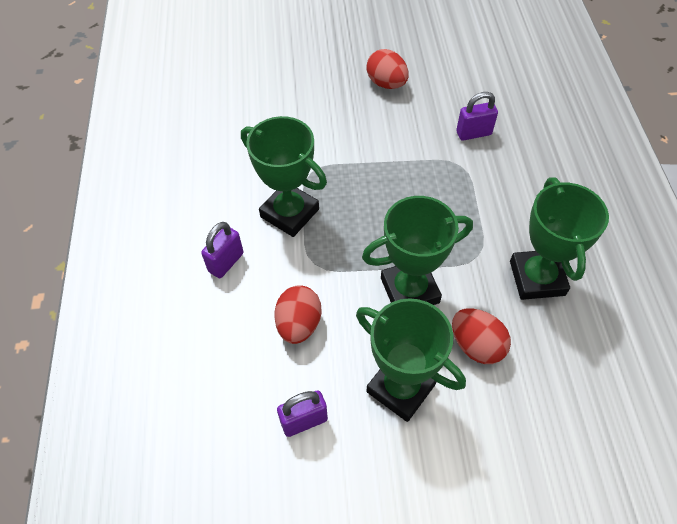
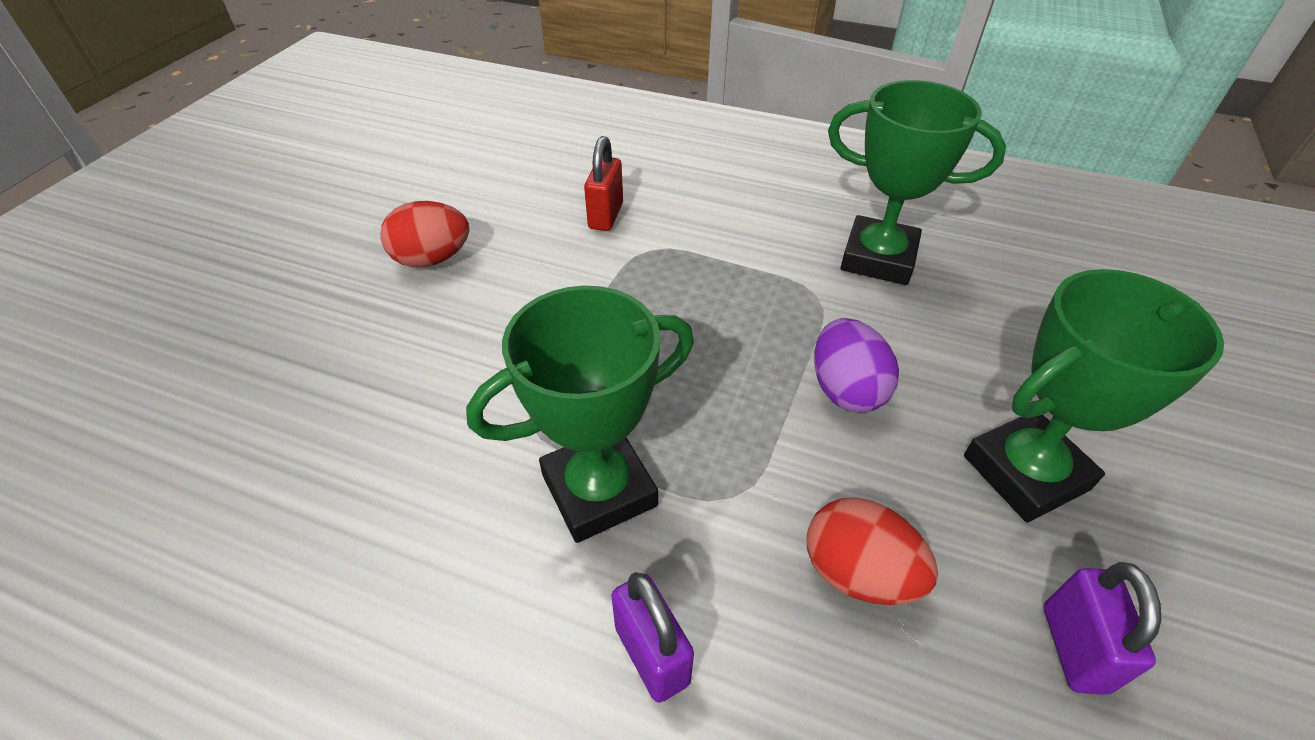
camera: 65 degrees left, 10 degrees down
(409, 290) = (846, 390): green trophy -> purple egg
(473, 133) = (606, 216): purple padlock -> red padlock
(476, 345) = (968, 356): red egg -> none

